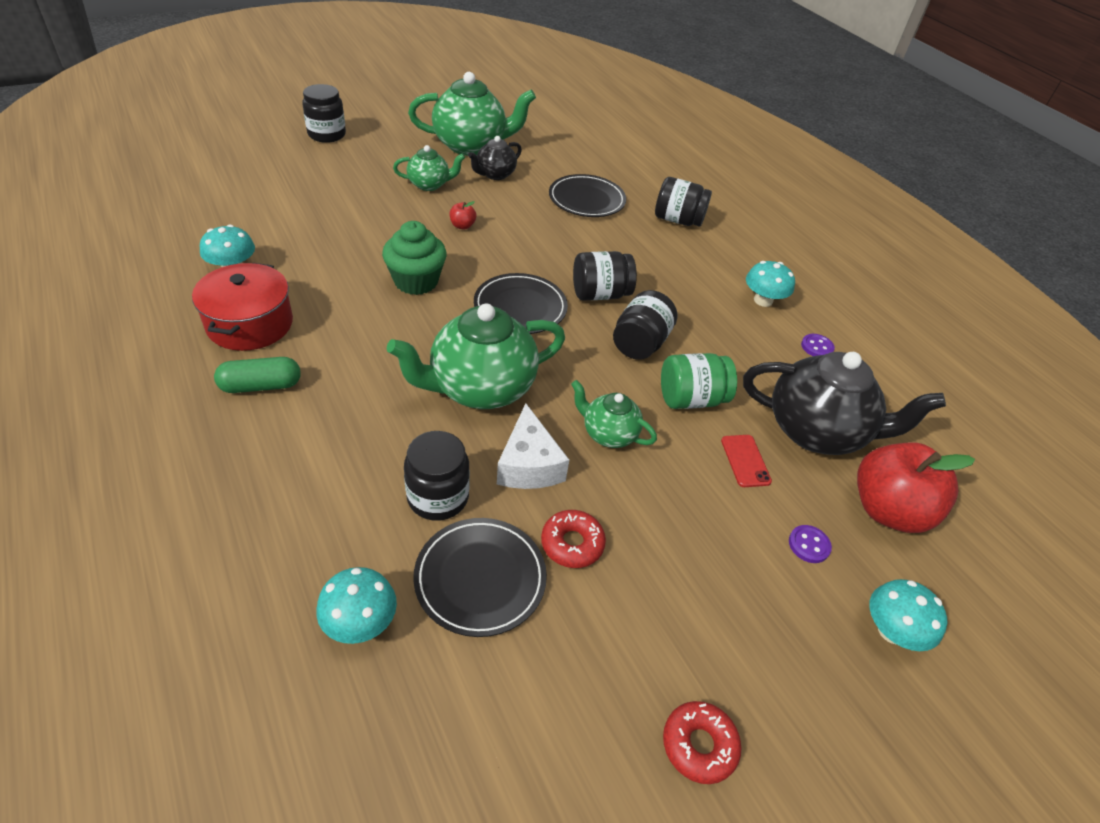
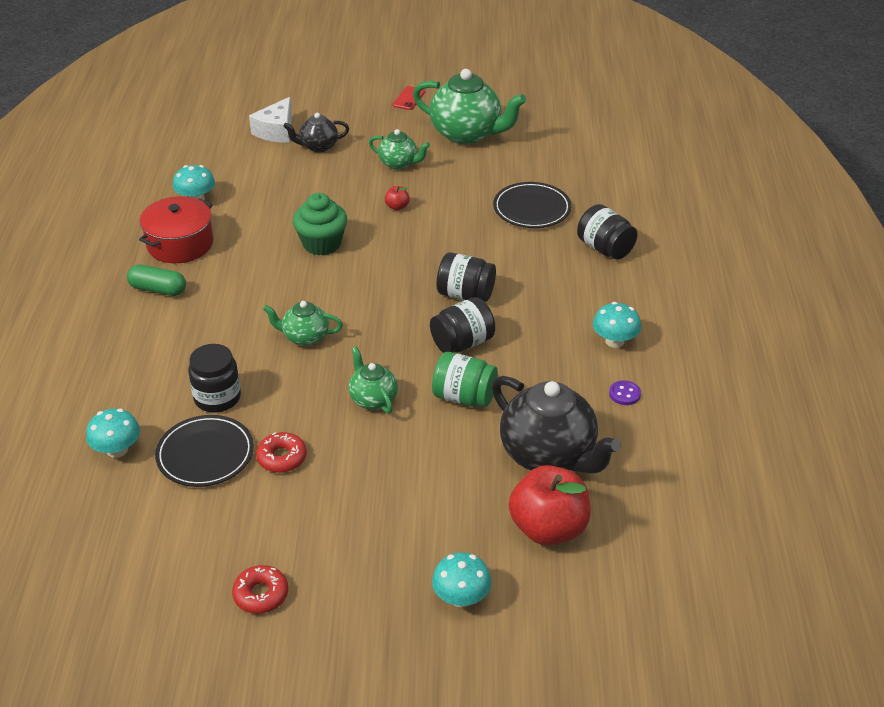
camera: 35 degrees right, 5 degrees down
(327, 134) = (347, 99): black jar -> none
(480, 388) = (305, 337): green teapot -> green teapot, size x0.53
(495, 174) = (466, 166): black teapot -> black teapot (318, 146)
(520, 307) = (387, 286): black plate -> none
(528, 464) = (295, 399): white cheese -> white cheese (276, 131)
(745, 461) = (464, 454): red phone -> red phone (409, 98)
(809, 545) = (455, 524): purple button -> none

